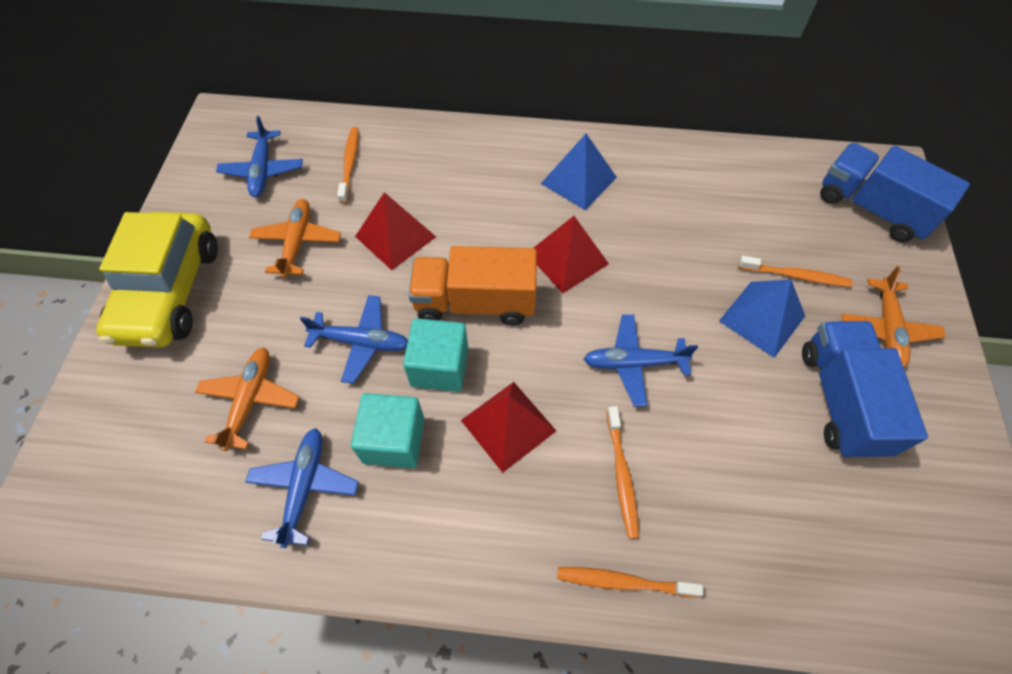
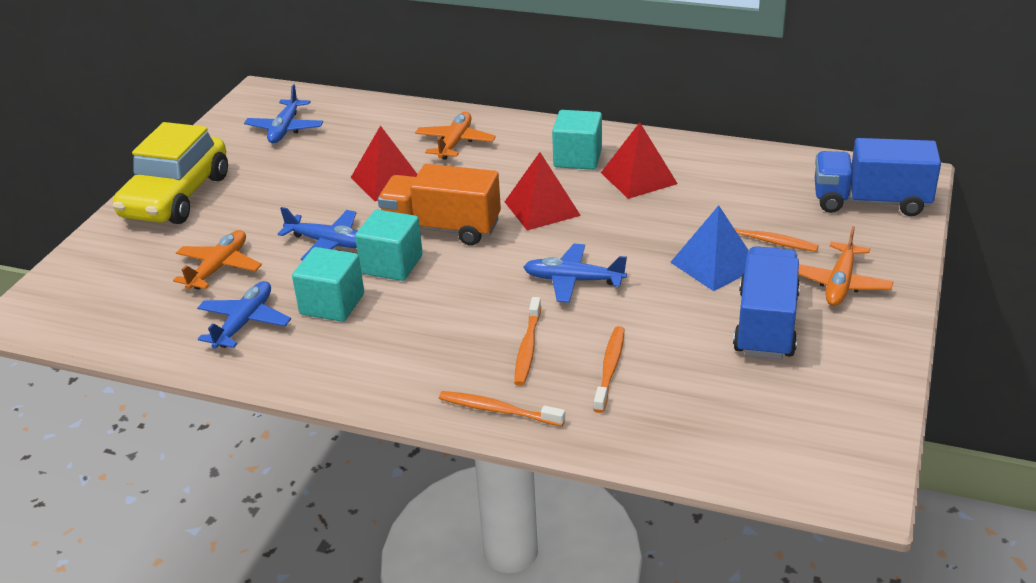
camera: 15 degrees right, 25 degrees down
(297, 242) = (298, 176): orange plane -> orange plane (455, 143)
(350, 164) = (365, 131): orange toothbrush -> orange toothbrush (609, 369)
(508, 425) = (438, 306): red pyramid -> red pyramid (638, 178)
(578, 180) = (577, 158): blue pyramid -> turquoise cube
(871, 208) = (870, 202): blue truck -> blue truck turned 45 degrees counterclockwise

